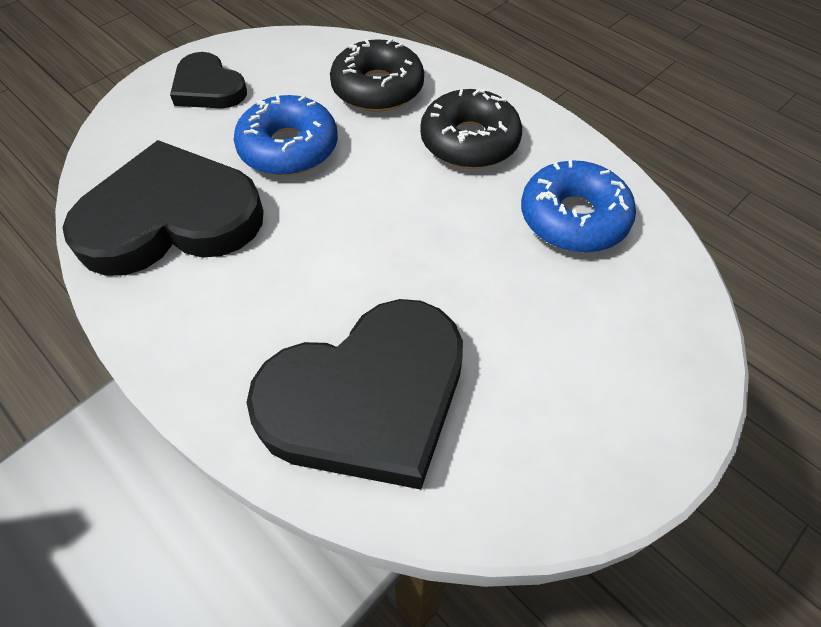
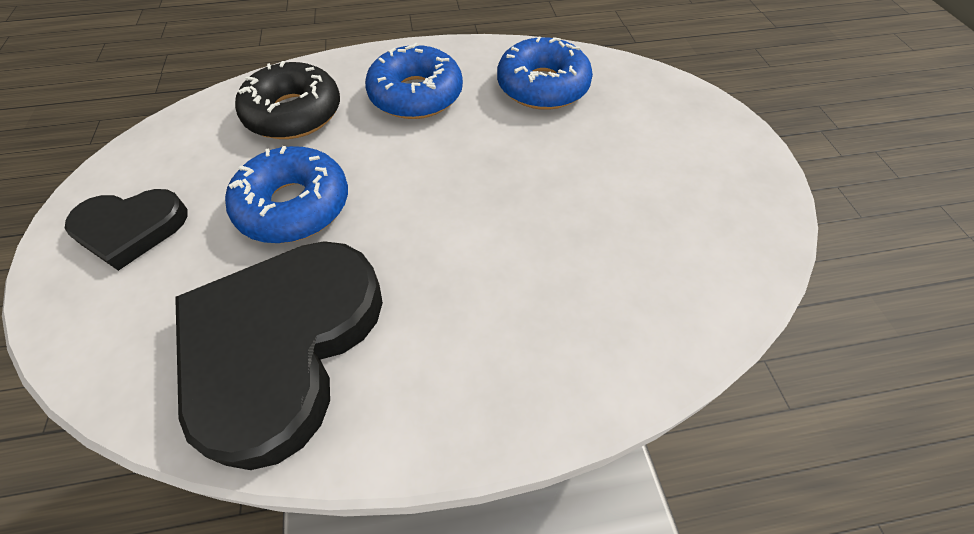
camera: 55 degrees left, 0 degrees up
(367, 398) = (620, 286): black heart -> none
(469, 141) = (416, 95): black donut -> blue donut

